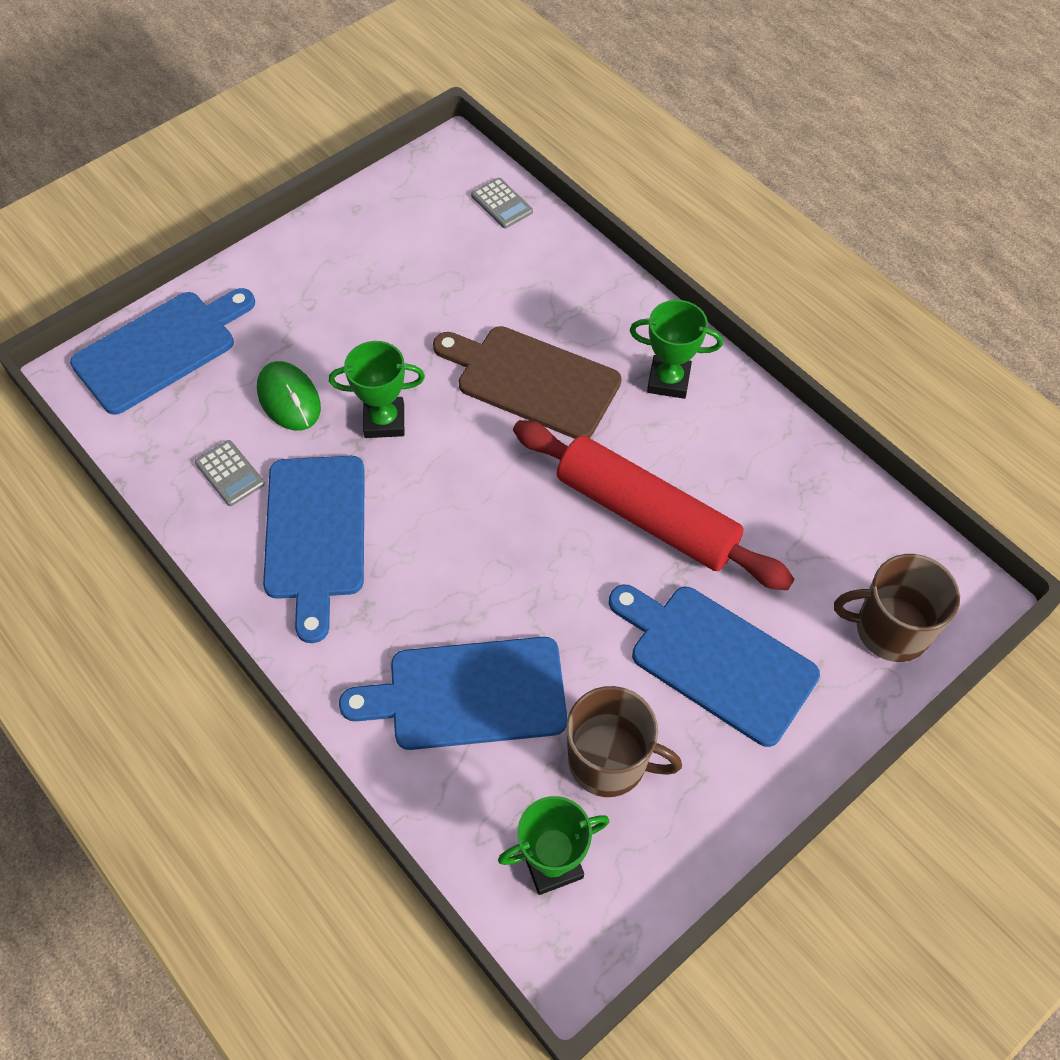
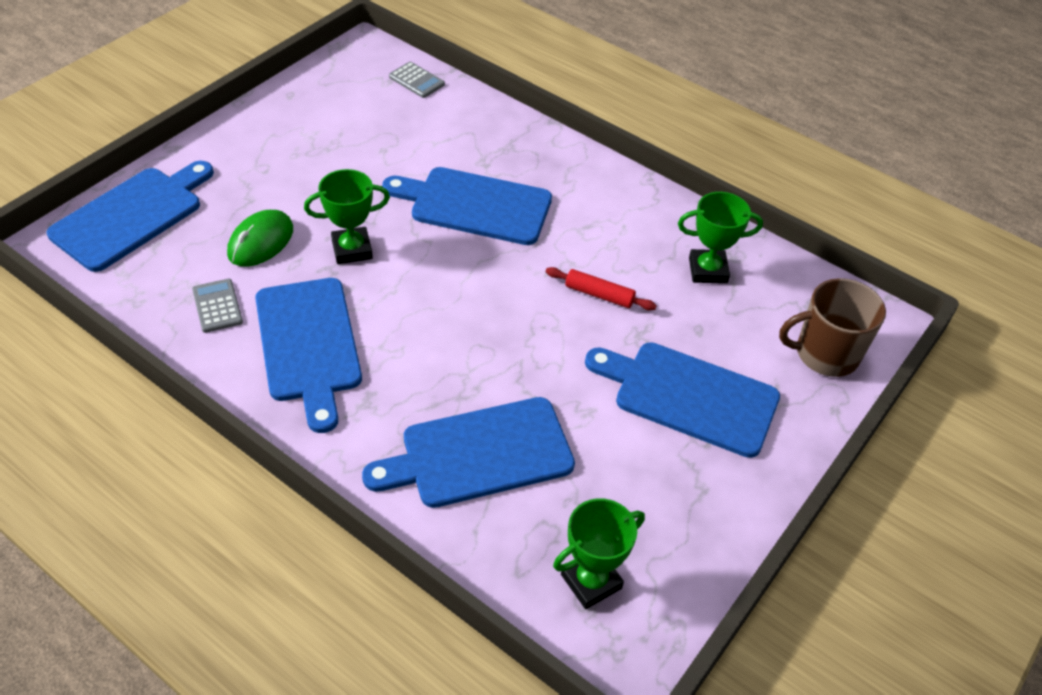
camera: 15 degrees left, 10 degrees down
(230, 473) = (217, 306): grey calculator -> grey calculator turned 150 degrees counterclockwise
(289, 399) = (261, 242): green mouse -> green mouse turned 75 degrees clockwise
(532, 380) = (475, 205): brown cutting board -> blue cutting board
(609, 761) = (619, 489): brown mug -> none
(645, 515) = (599, 295): red rolling pin -> red rolling pin, size x0.42
(668, 381) = (591, 194): green trophy -> green trophy (708, 270)

